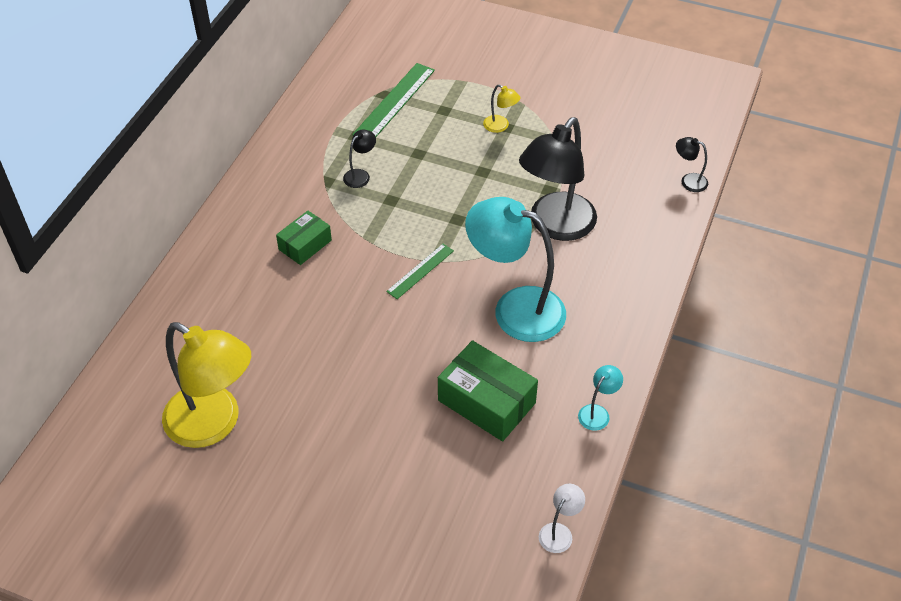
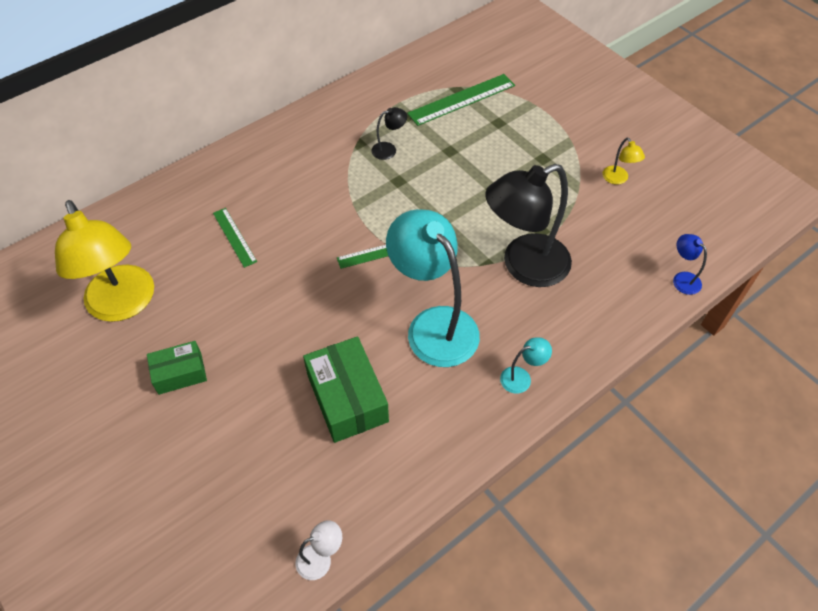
camera: 30 degrees right, 5 degrees up
(273, 316) = (234, 237): none -> green ruler
(305, 245) = (302, 189): green box -> green box (180, 373)
(500, 126) = (538, 156): yellow lamp -> yellow lamp (618, 179)
(597, 412) = (438, 461): turquoise lamp -> turquoise lamp (521, 377)
(688, 181) = (682, 279): black lamp -> blue lamp

